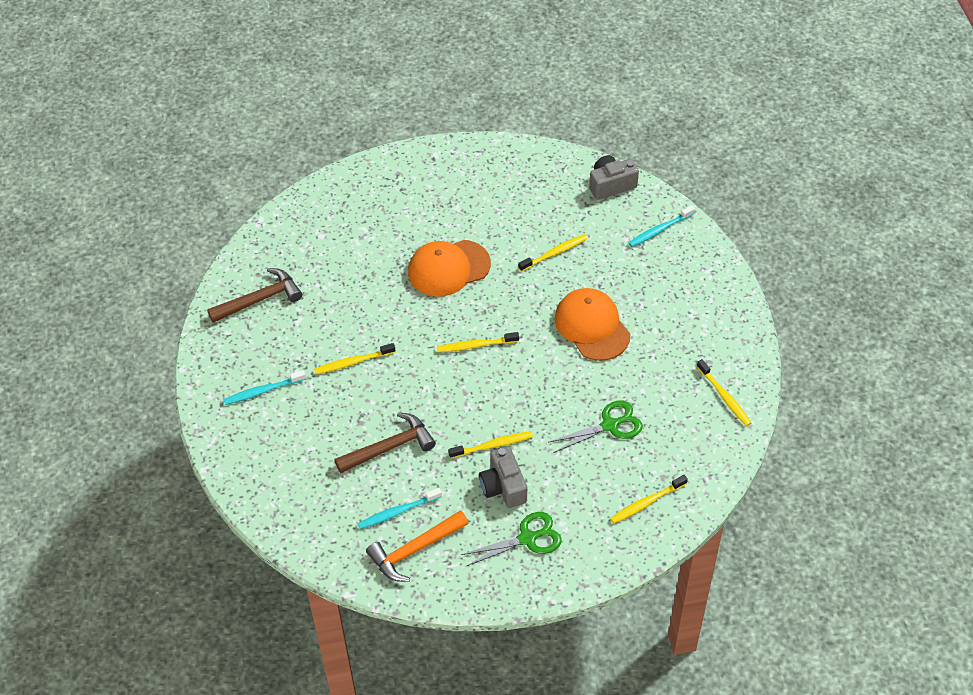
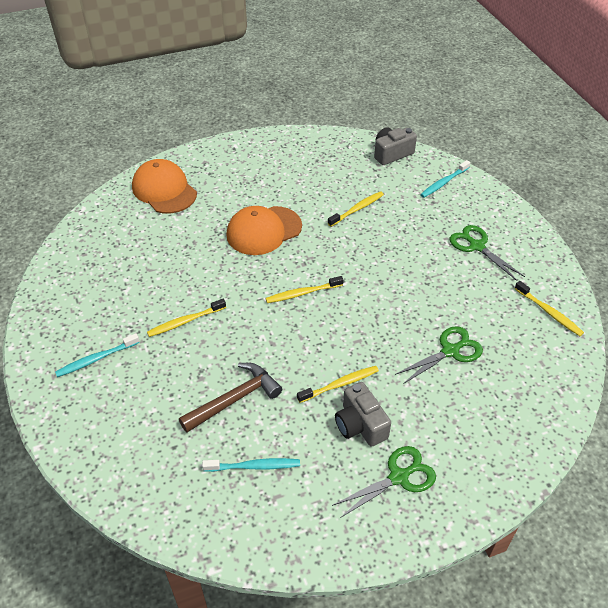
camera: 10 degrees left, 5 degrees down
(260, 299) = (87, 275): brown hammer -> none
(398, 512) = (254, 466): turquoise toothbrush -> turquoise toothbrush turned 150 degrees counterclockwise
(414, 550) = (279, 507): orange hammer -> none
(592, 326) = (407, 265): orange cap -> orange cap (164, 190)
(646, 503) = (510, 422): yellow toothbrush -> none
(673, 313) = (477, 246): none -> green scissors

